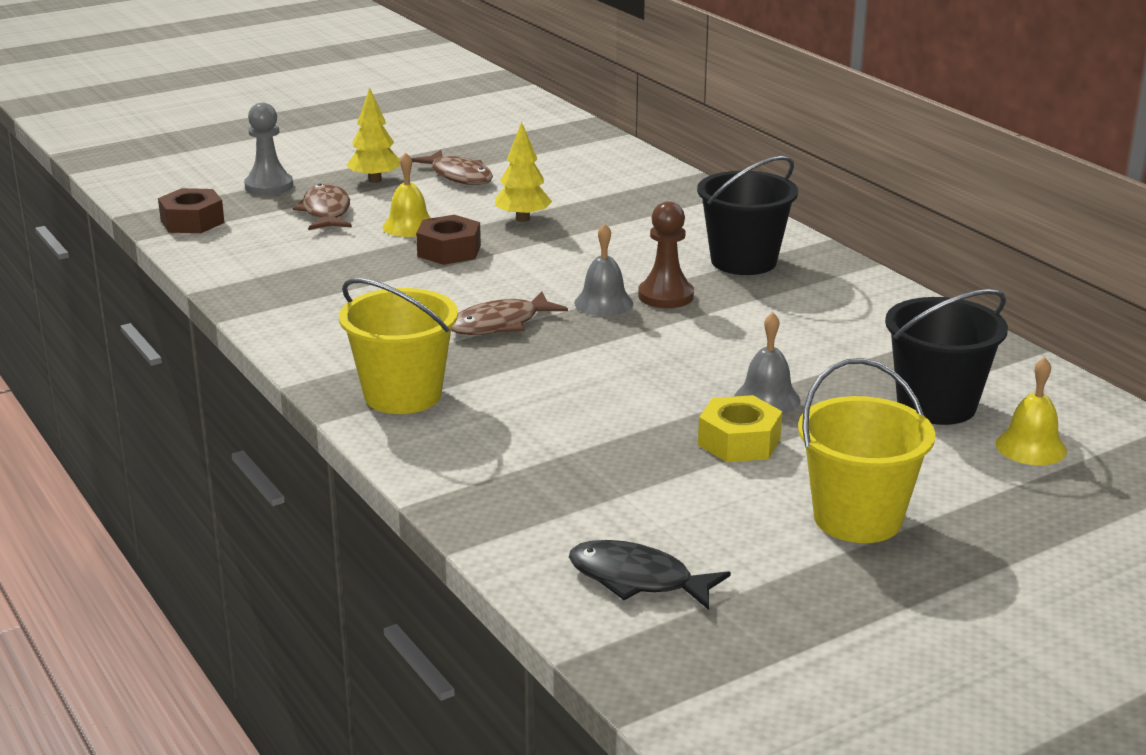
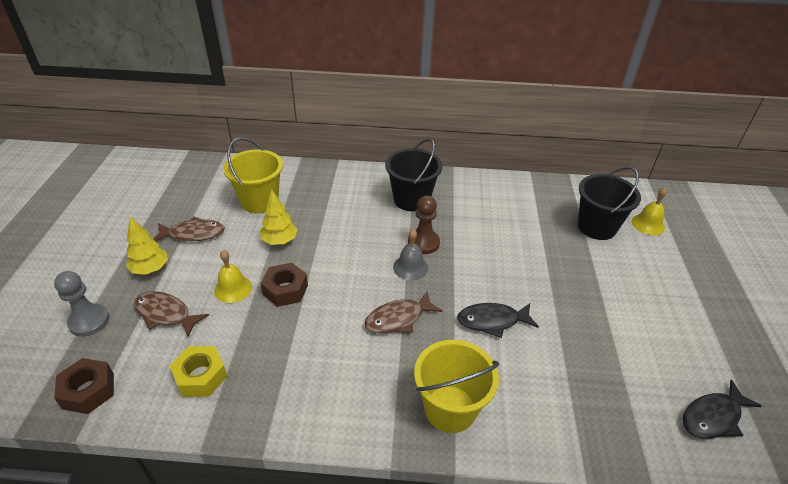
camera: 55 degrees left, 15 degrees up
(500, 324) = (398, 319): brown fish -> brown fish turned 60 degrees clockwise
(587, 381) = (492, 321): none -> black fish
(739, 442) = (593, 303): yellow nut -> yellow nut (201, 376)
(767, 399) = (556, 271): grey bell -> none
(857, 518) = (685, 307): yellow bucket -> yellow bucket (259, 201)

